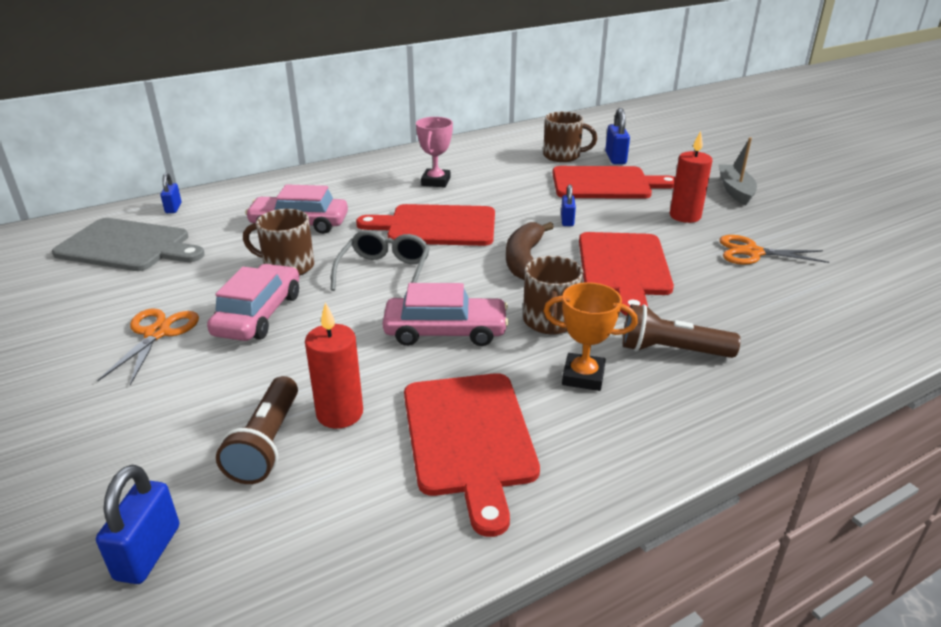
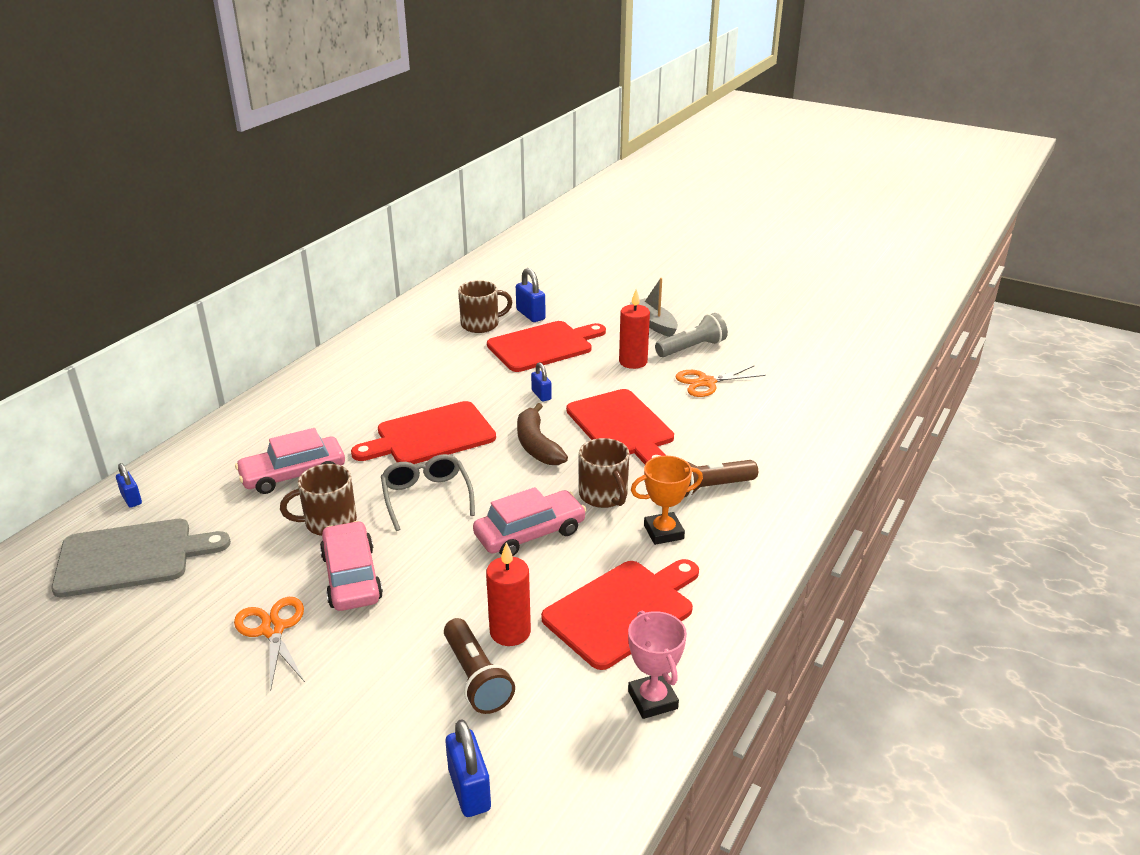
camera: 30 degrees left, 0 degrees up
(436, 181) = (385, 387): pink trophy -> pink trophy (652, 700)
(469, 438) = (623, 611): red cutting board -> red cutting board turned 90 degrees counterclockwise
(761, 219) = (692, 348): none -> grey flashlight

